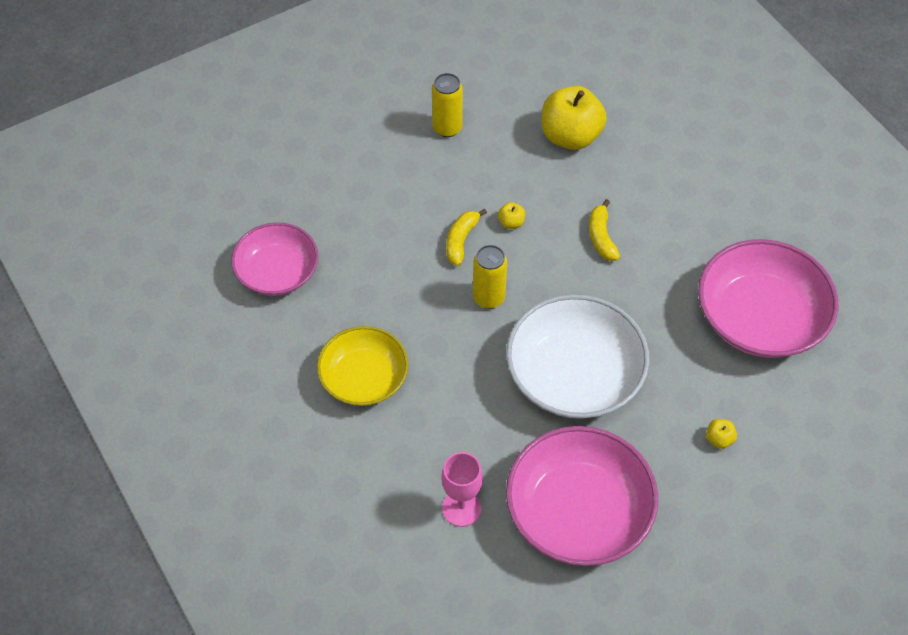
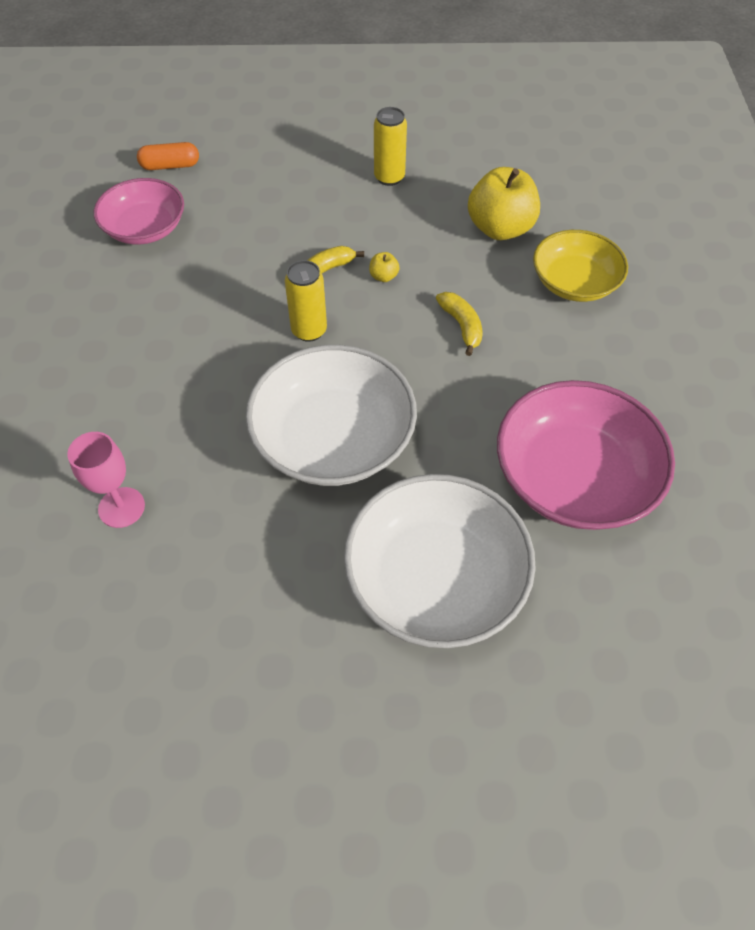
camera: 30 degrees right, 0 degrees up
(247, 202) = (170, 166): none -> orange capsule
(364, 378) = (138, 346): yellow bowl -> yellow bowl (574, 282)
(578, 512) = (229, 574): pink bowl -> none
(601, 237) = (462, 326): yellow banana -> yellow banana turned 135 degrees clockwise
(719, 439) = (435, 579): yellow apple -> white bowl

